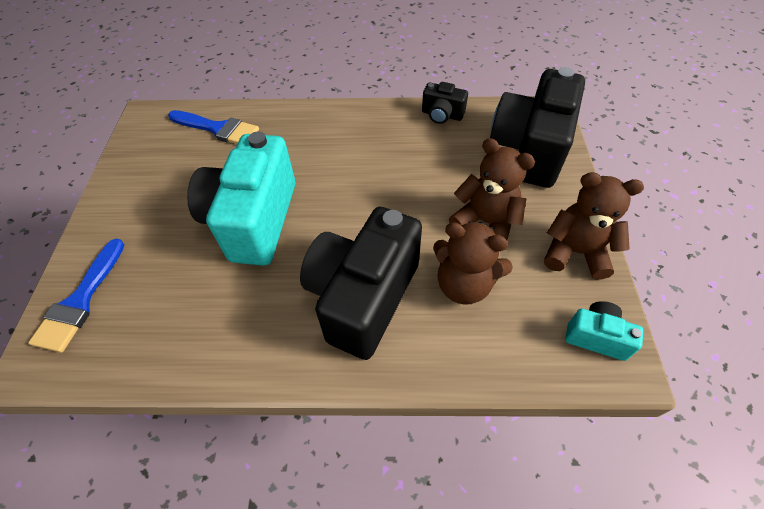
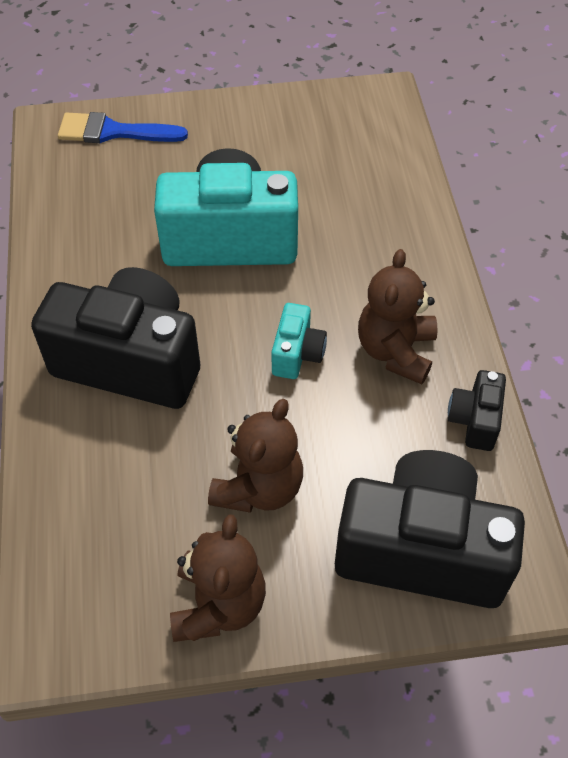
camera: 80 degrees right, 0 degrees up
(218, 129) = (377, 167): blue brush -> none
(464, 284) = (155, 464): brown teddy bear -> brown teddy bear (395, 351)
(596, 337) = (84, 619): turquoise camera -> turquoise camera (297, 354)

